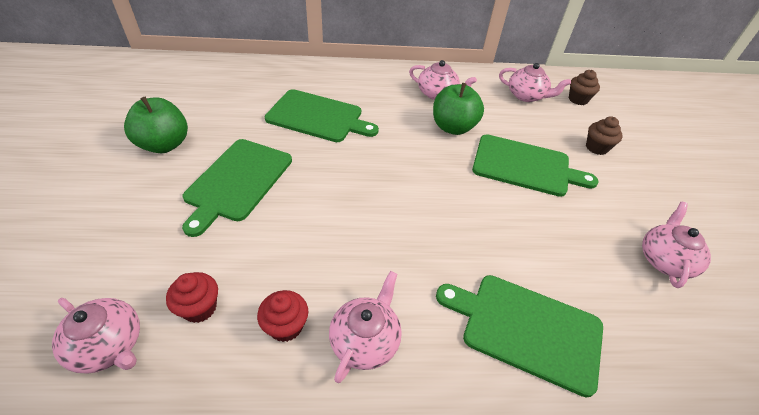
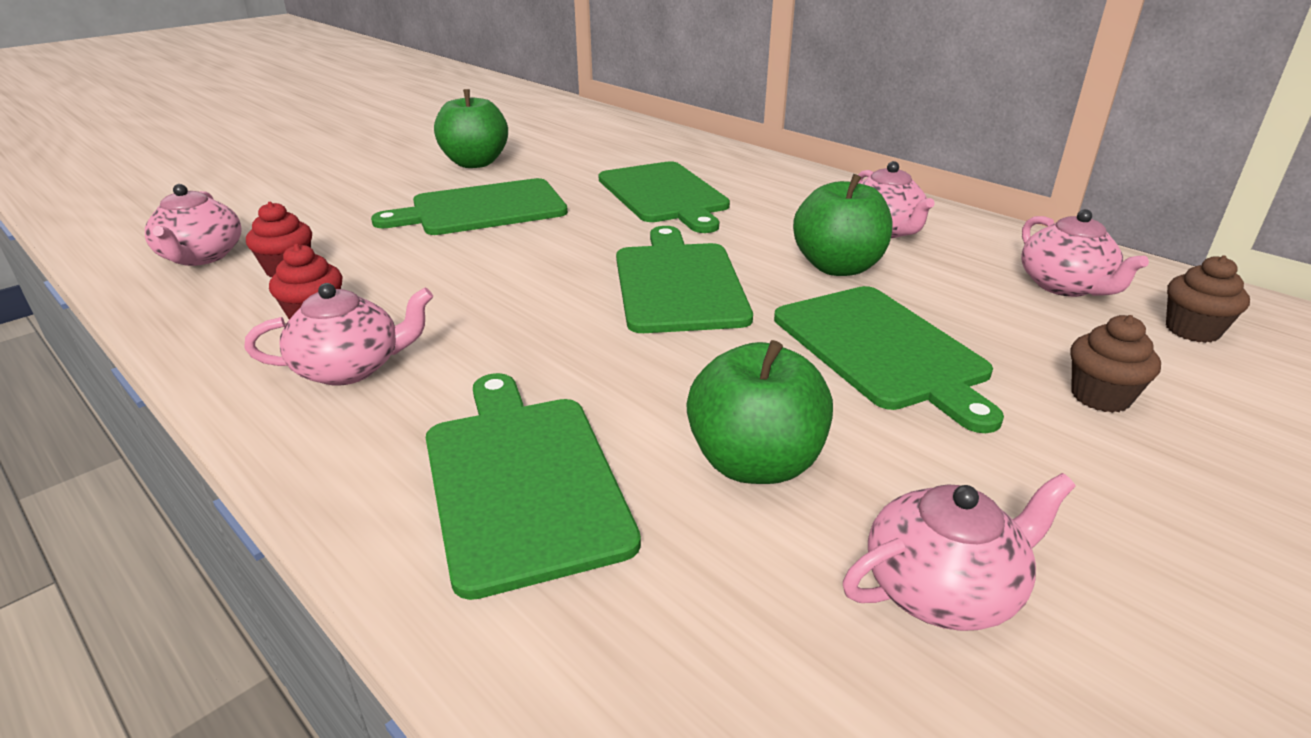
camera: 50 degrees right, 15 degrees down
(414, 176) = (678, 284): none -> green cutting board
(568, 253) = (755, 463): none -> green apple

